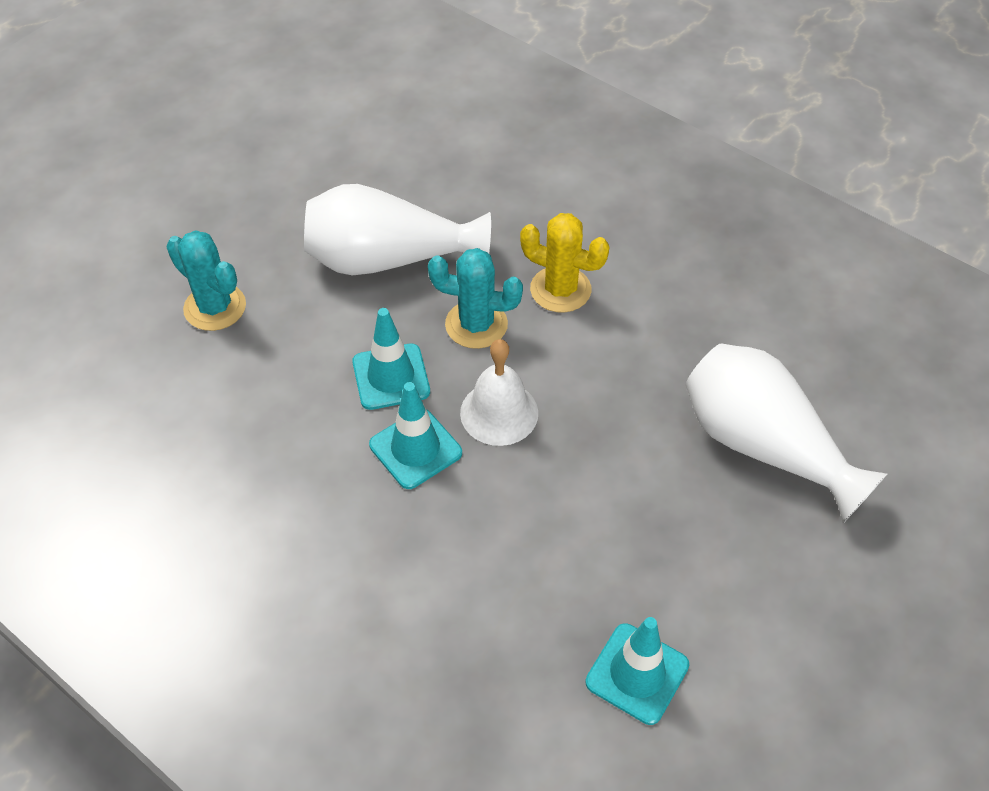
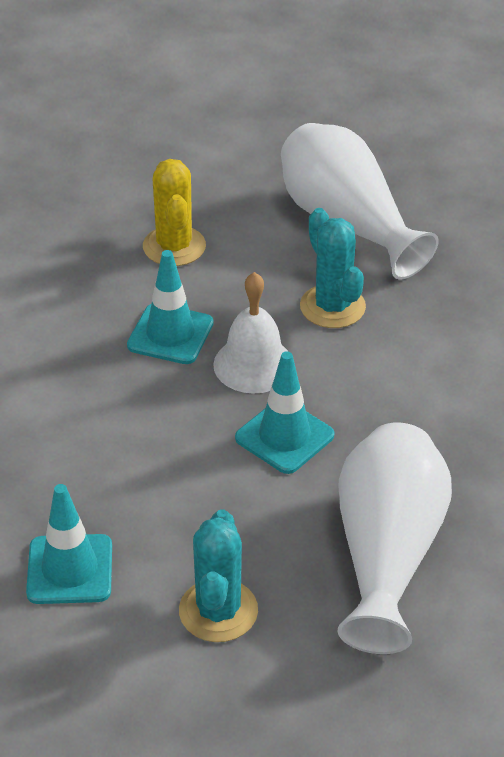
camera: 55 degrees right, 10 degrees down
(215, 307) = (199, 160): turquoise cactus -> turquoise cactus (218, 611)
(391, 377) = (227, 285): turquoise traffic cone -> turquoise traffic cone (284, 437)
(560, 290) = (427, 339): yellow cactus -> yellow cactus (174, 246)

